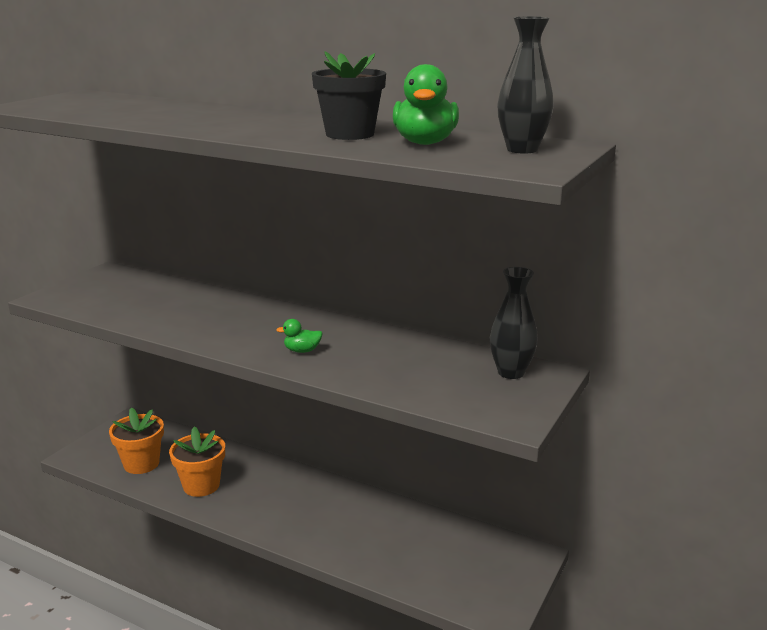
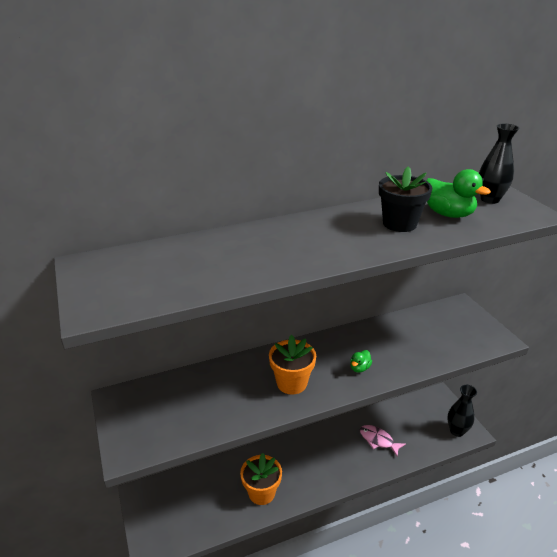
camera: 50 degrees left, 10 degrees up
(141, 464) = (203, 513): orange flower pot -> orange flower pot (292, 383)
(375, 534) = (378, 440): none -> pink fish
(511, 372) = (450, 315): black vase -> black vase (457, 431)

